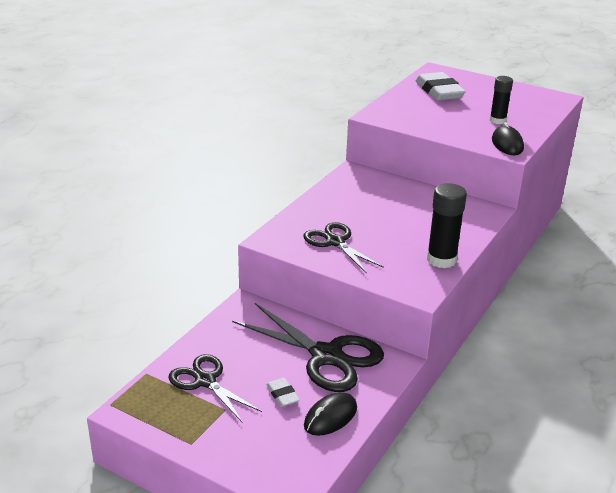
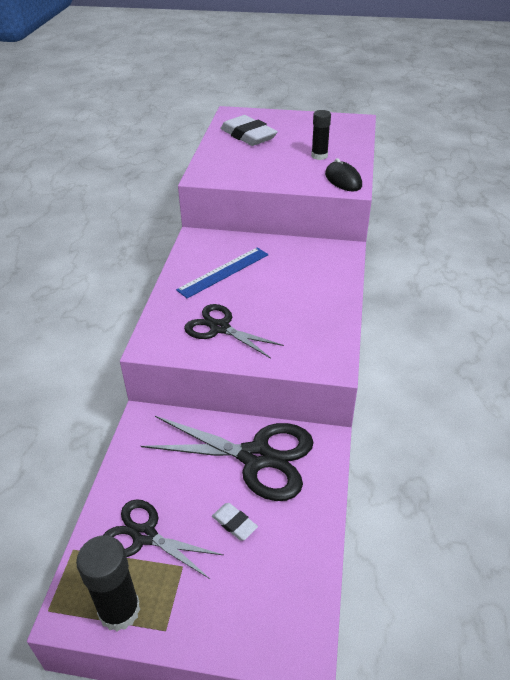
camera: 20 degrees left, 10 degrees up
(330, 417) = (296, 534): black mouse -> none
(363, 202) = (223, 272): none -> blue ruler
(441, 260) = (332, 319): black glue stick -> black glue stick (119, 610)

